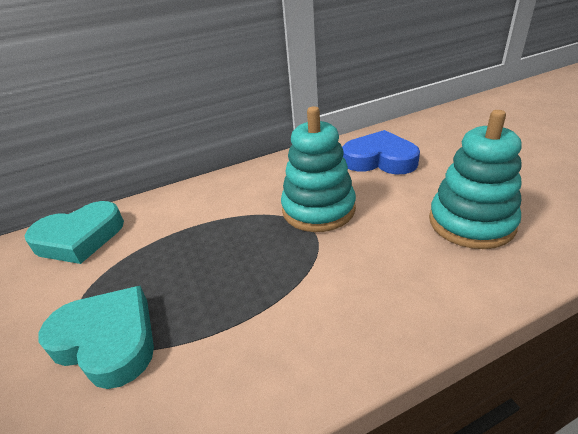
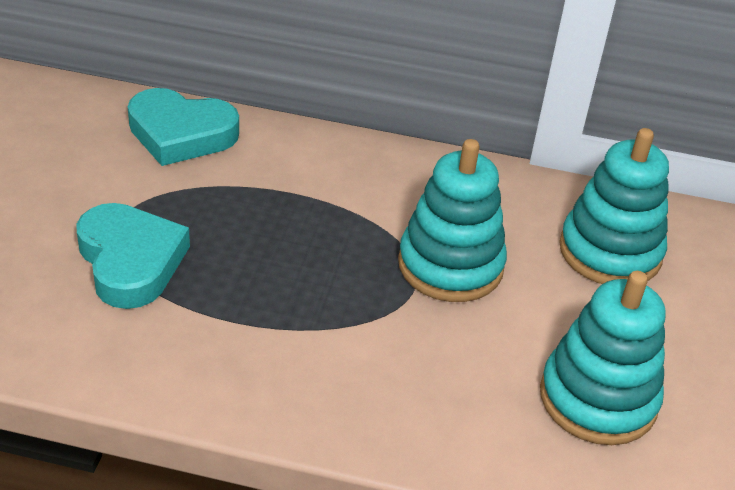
camera: 30 degrees right, 5 degrees up
(379, 160) = (610, 252): blue heart -> turquoise stacking toy

